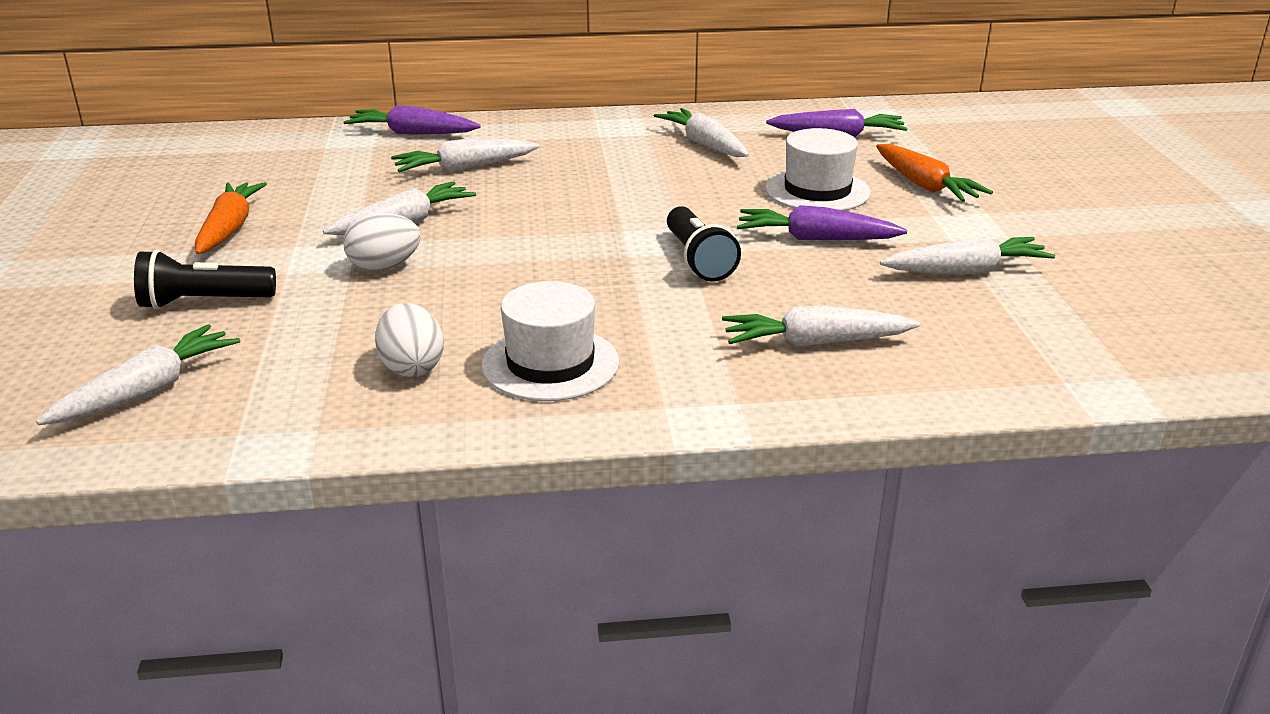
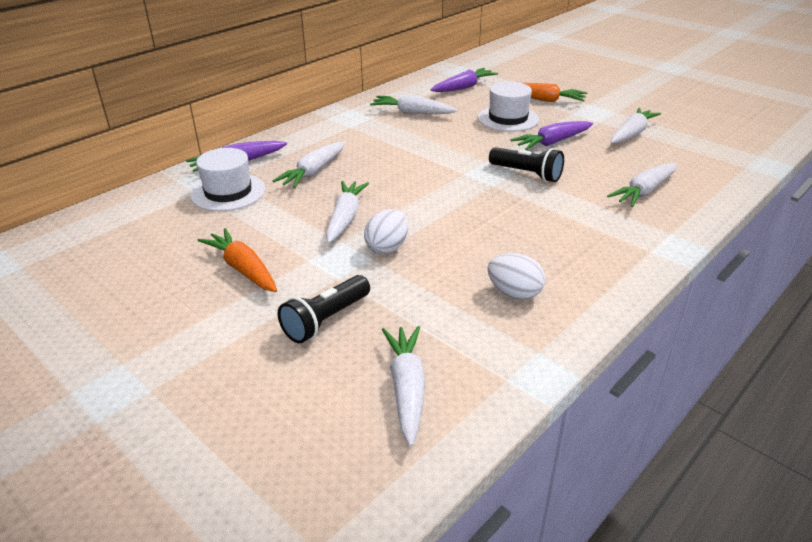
camera: 40 degrees left, 5 degrees up
(550, 364) = (569, 256): white hat -> white hat (228, 192)

